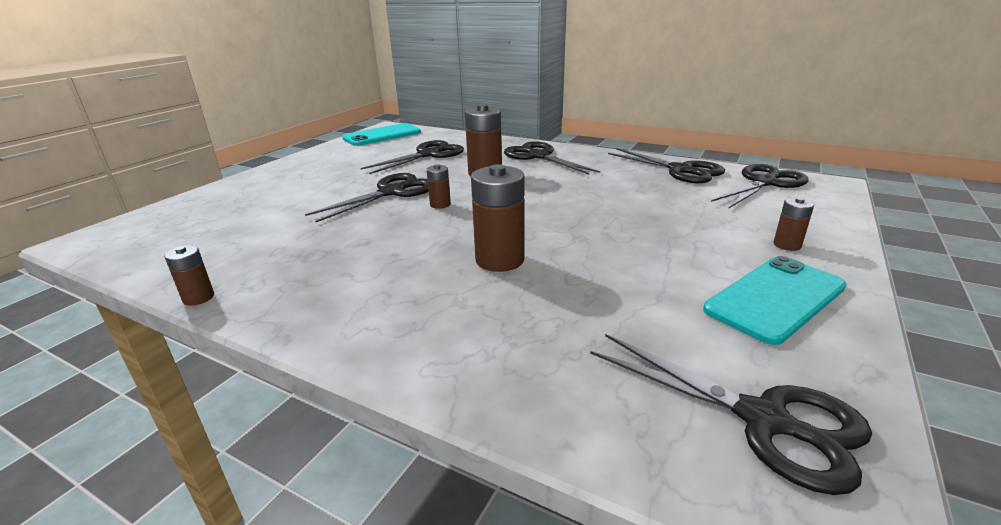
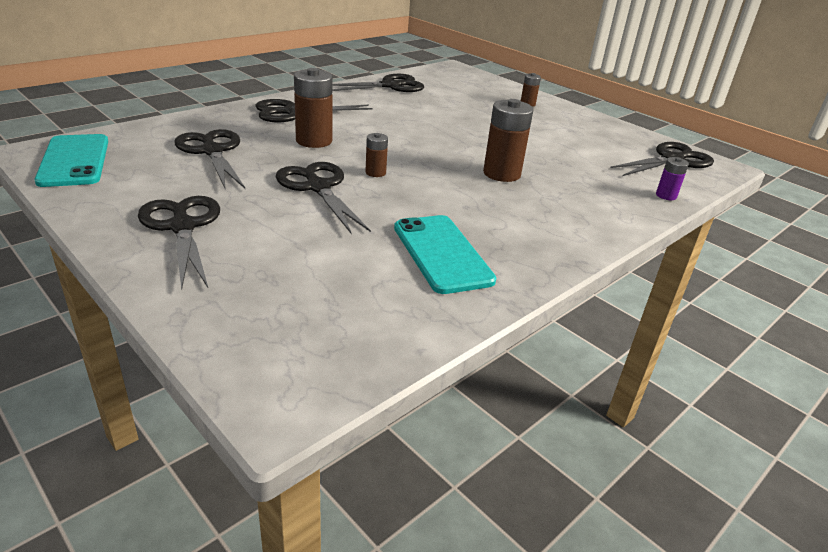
camera: 75 degrees left, 5 degrees up
(198, 298) = (502, 300): brown battery -> none
(558, 413) = (666, 195): none -> purple battery
(765, 183) = (437, 77): black scissors -> black scissors (182, 227)
(775, 298) = (582, 126): turquoise phone -> turquoise phone (442, 253)

